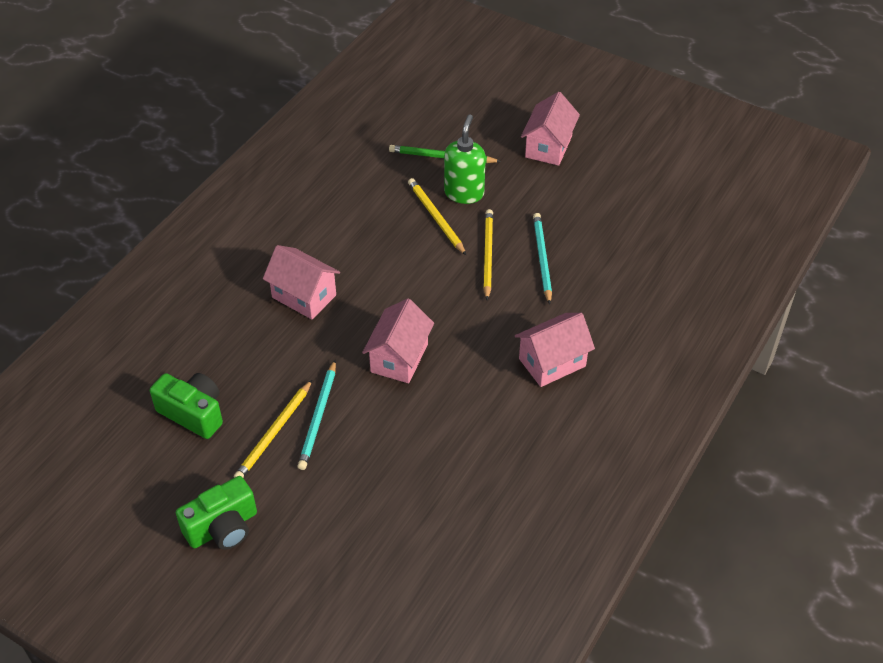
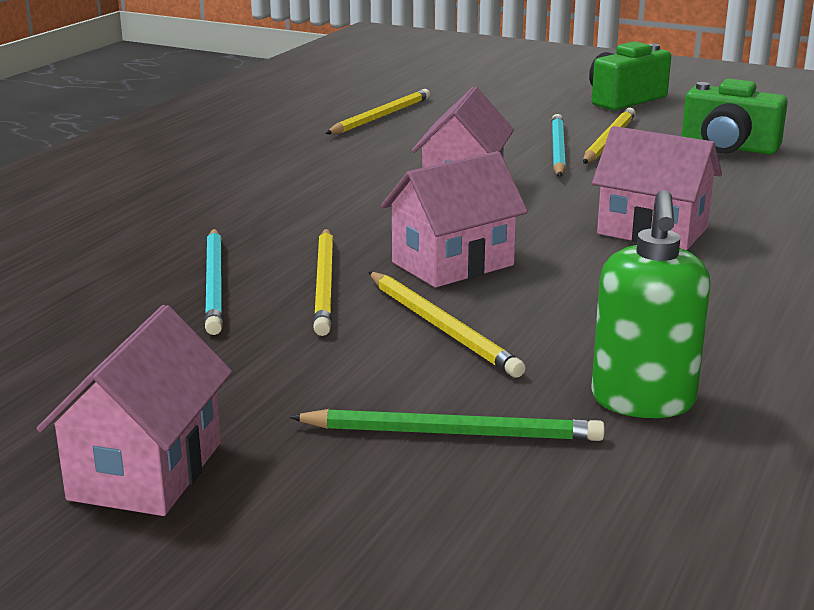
camera: 175 degrees right, 25 degrees down
(441, 498) = (380, 117): none -> yellow pencil
(464, 193) = (383, 367): green soap dispenser -> green soap dispenser (643, 401)
(552, 362) = (223, 192): pink house -> pink house (452, 264)

